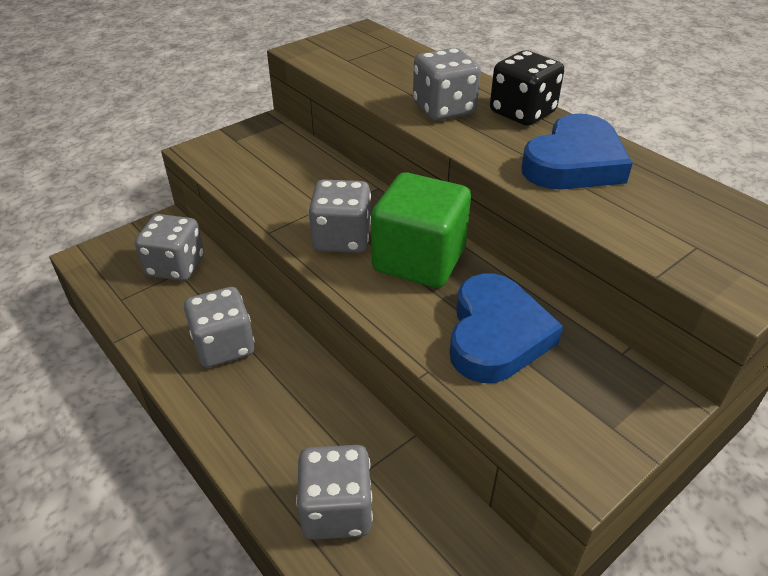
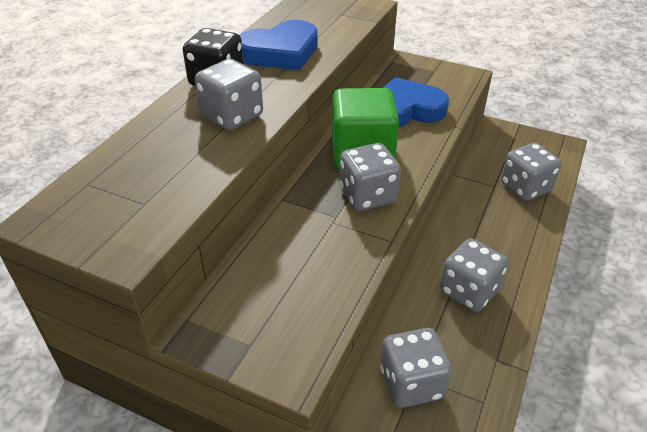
camera: 115 degrees left, 0 degrees up
(574, 163) = (281, 52): blue heart -> blue heart turned 135 degrees clockwise

